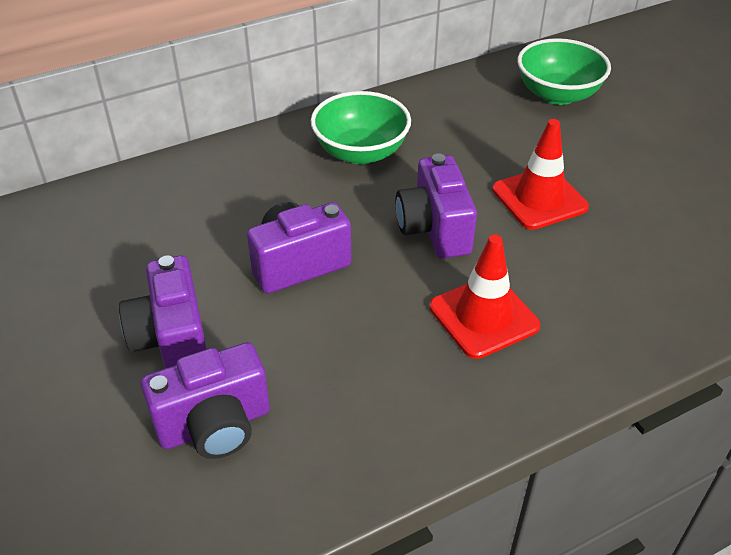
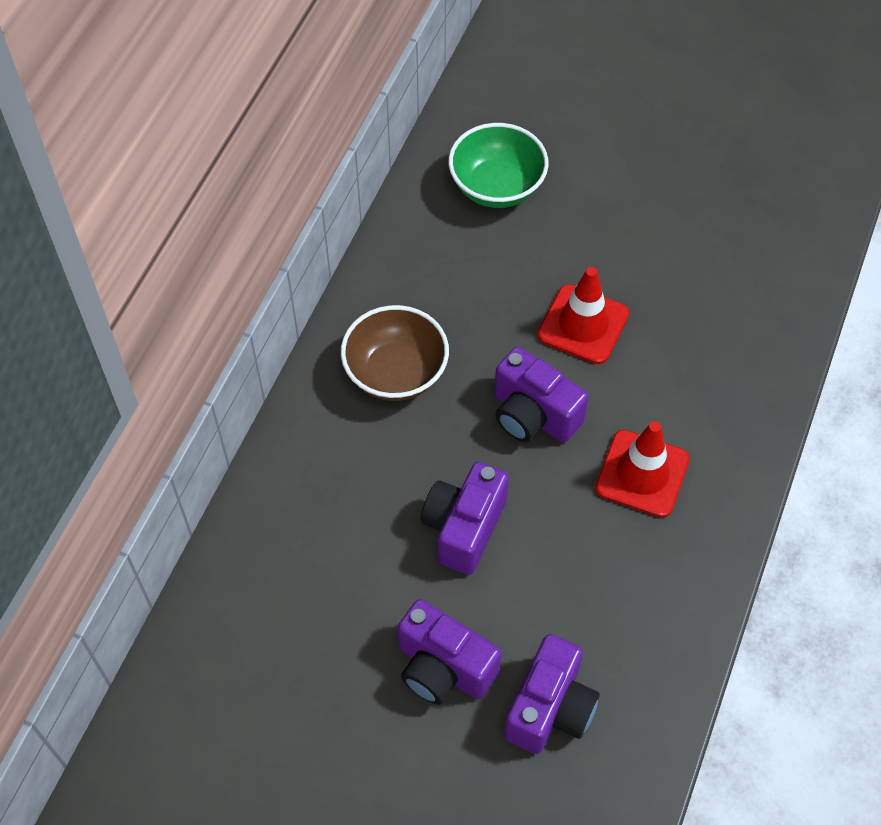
camera: 40 degrees left, 15 degrees up
(361, 152) = (396, 373): green bowl -> brown bowl

